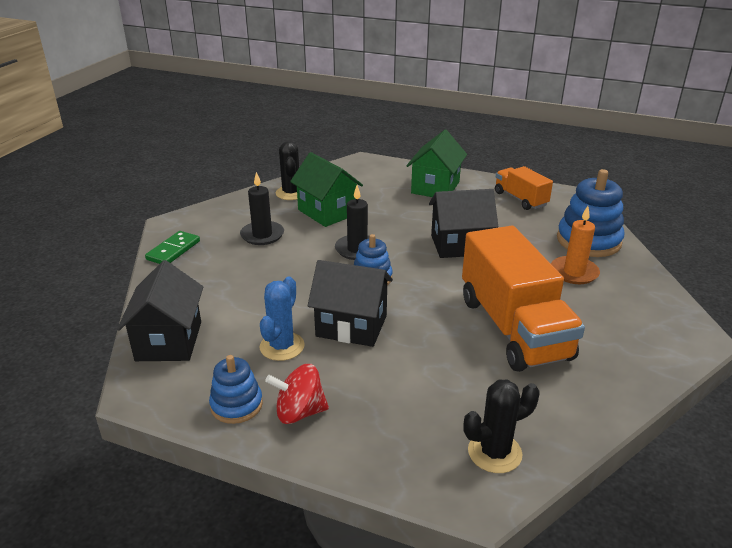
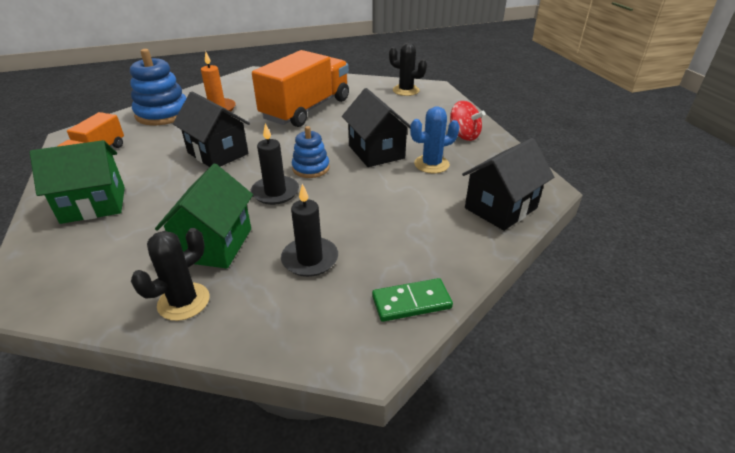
camera: 130 degrees left, 5 degrees up
(236, 405) = (492, 153): blue stacking toy -> none

